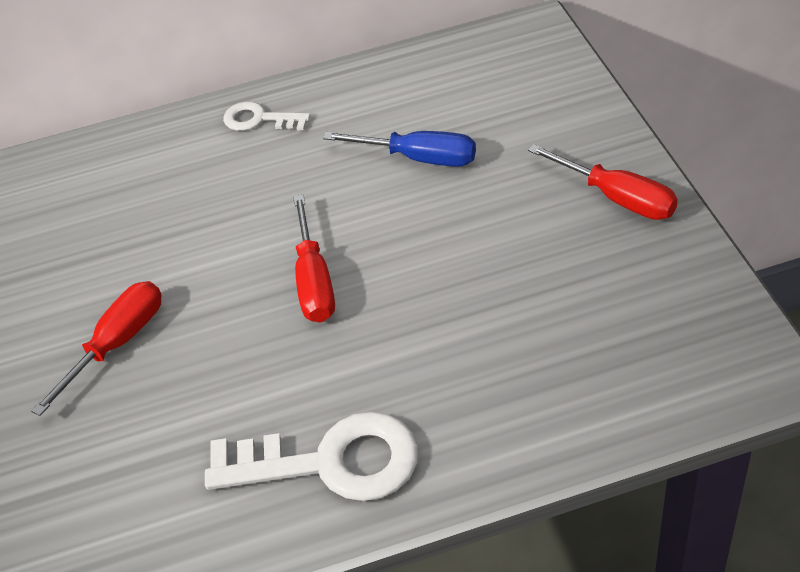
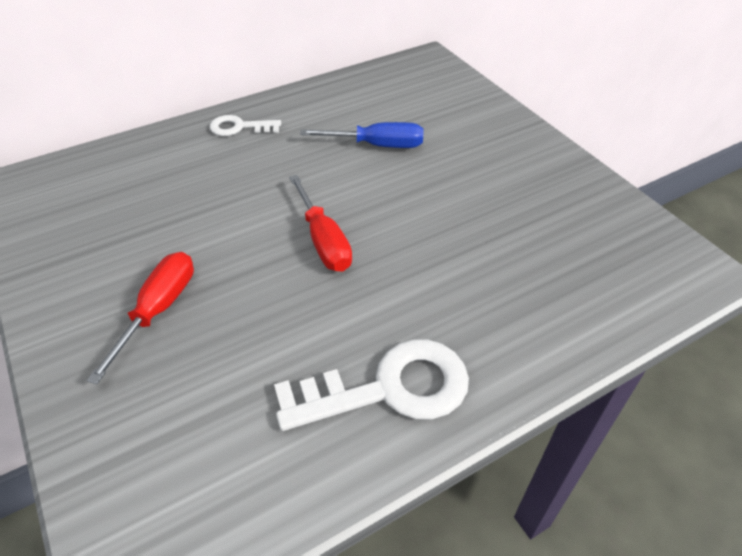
camera: 20 degrees left, 0 degrees up
(618, 198) = (538, 161): red screwdriver -> none

